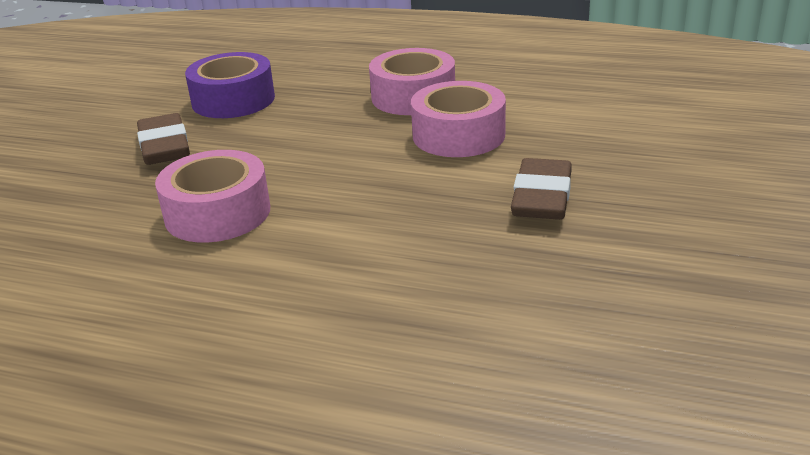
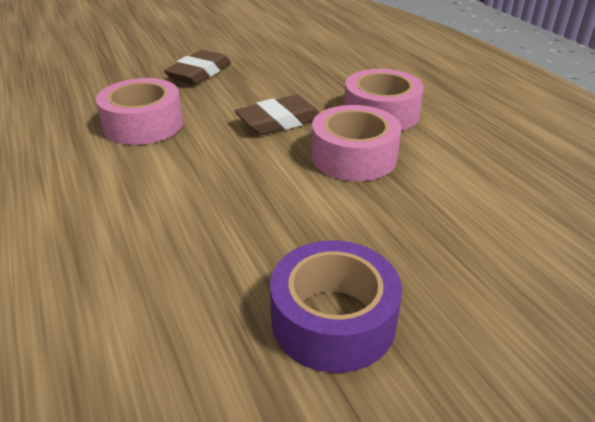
camera: 45 degrees right, 5 degrees up
(233, 100) = (281, 63): purple tape -> purple tape (333, 320)
(542, 197) = (312, 238): brown eraser -> brown eraser (279, 121)

